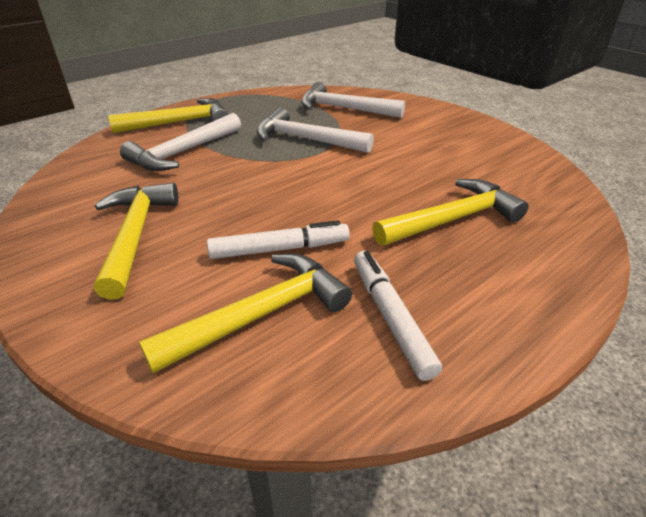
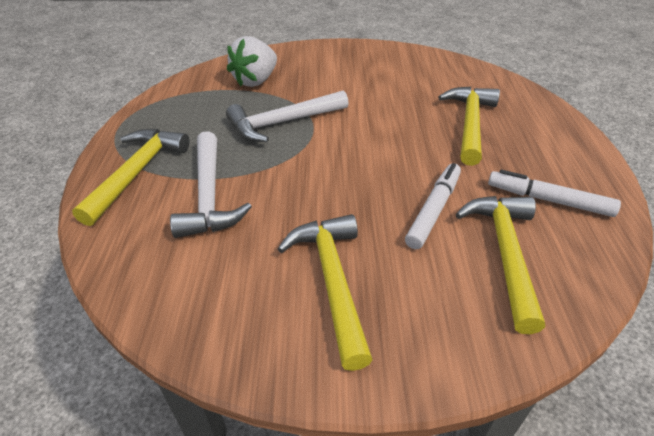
camera: 50 degrees left, 5 degrees up
(135, 235) = (332, 281): yellow hammer -> yellow hammer turned 45 degrees clockwise
(344, 109) = (255, 81): white hammer -> white strawberry

